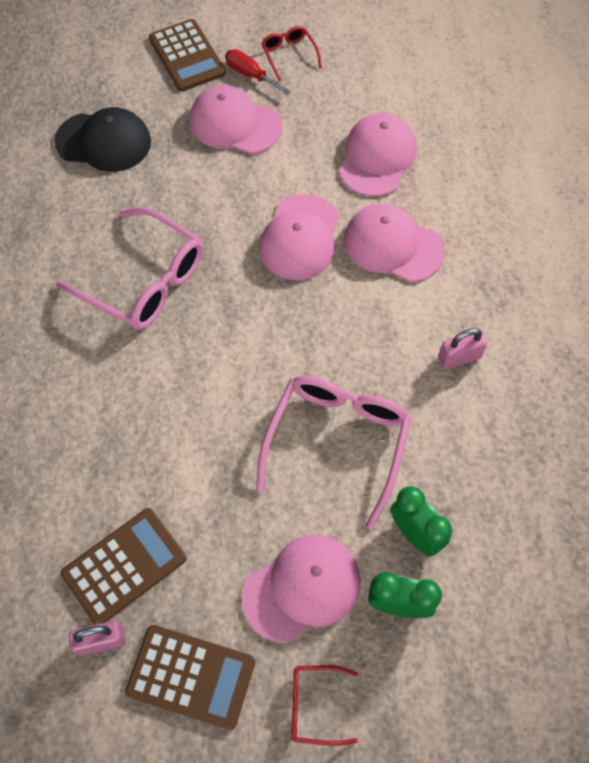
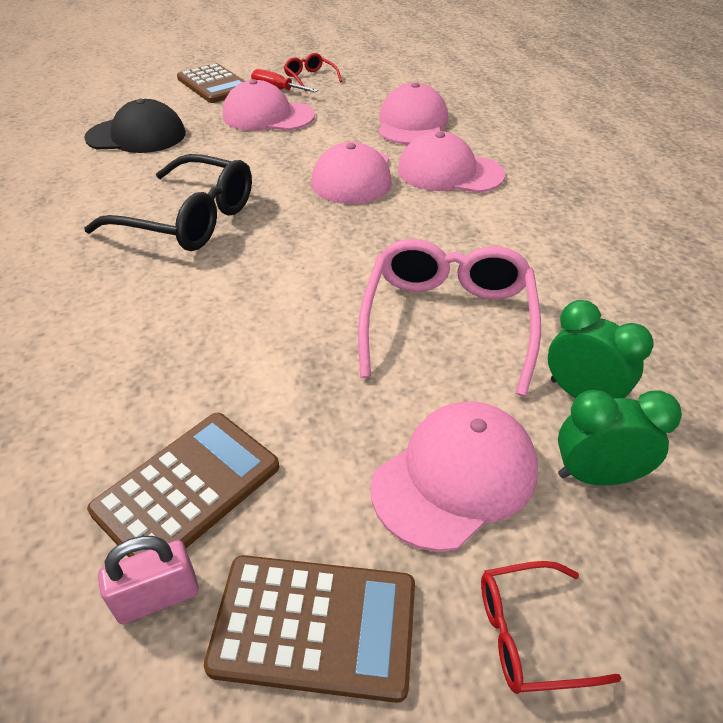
camera: 10 degrees left, 20 degrees down
(143, 280) = (187, 219): pink glasses -> black glasses
(459, 357) = (555, 240): pink padlock -> none

